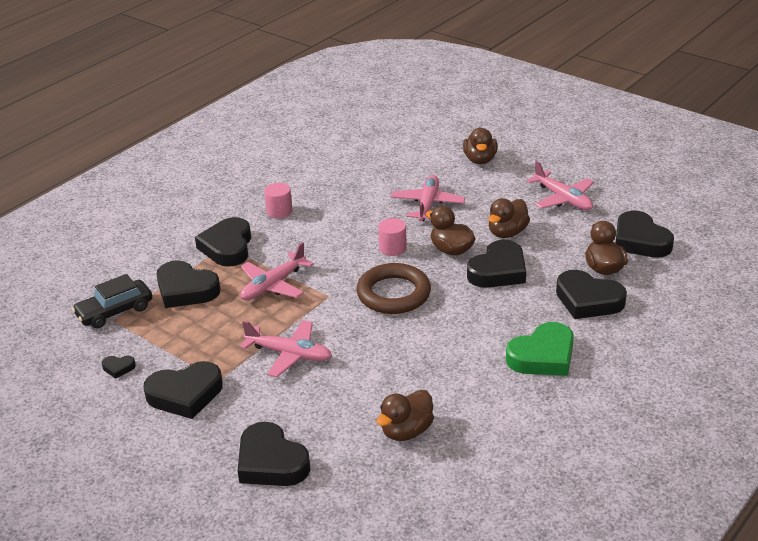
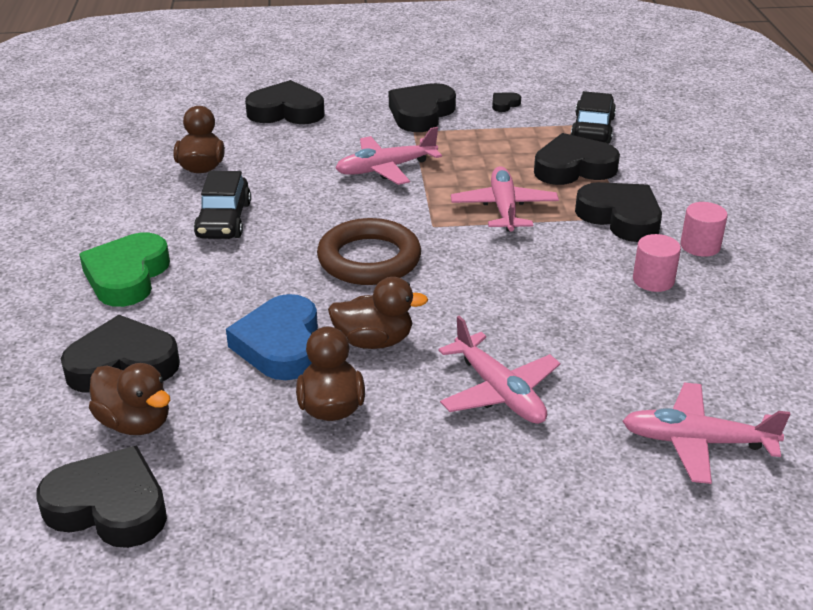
camera: 135 degrees right, 0 degrees up
(392, 248) = (448, 306): pink cylinder -> pink cylinder (700, 246)
(443, 369) = (224, 220): none -> black car
(480, 160) = (548, 533): brown duck -> none
(498, 271) = (280, 345): black heart -> blue heart
(563, 199) = (311, 525): pink plane -> pink plane (697, 442)

